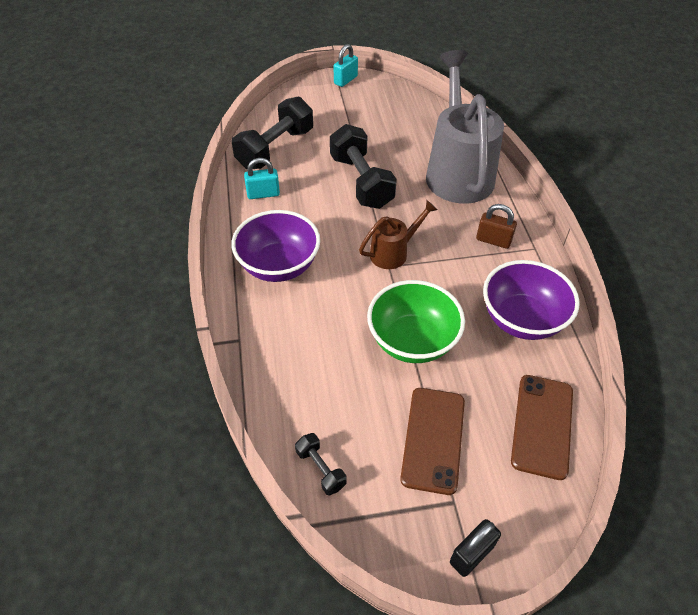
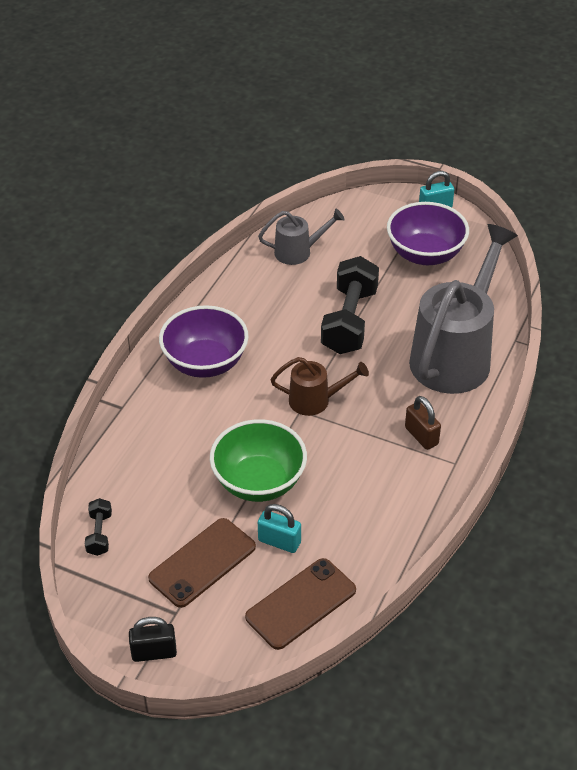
camera: 35 degrees right, 5 degrees down
(263, 194) = (249, 291): turquoise padlock -> turquoise padlock (279, 541)
(275, 149) = (298, 252): black dumbbell -> grey watering can
(522, 319) = (373, 516): purple bowl -> purple bowl (425, 254)

